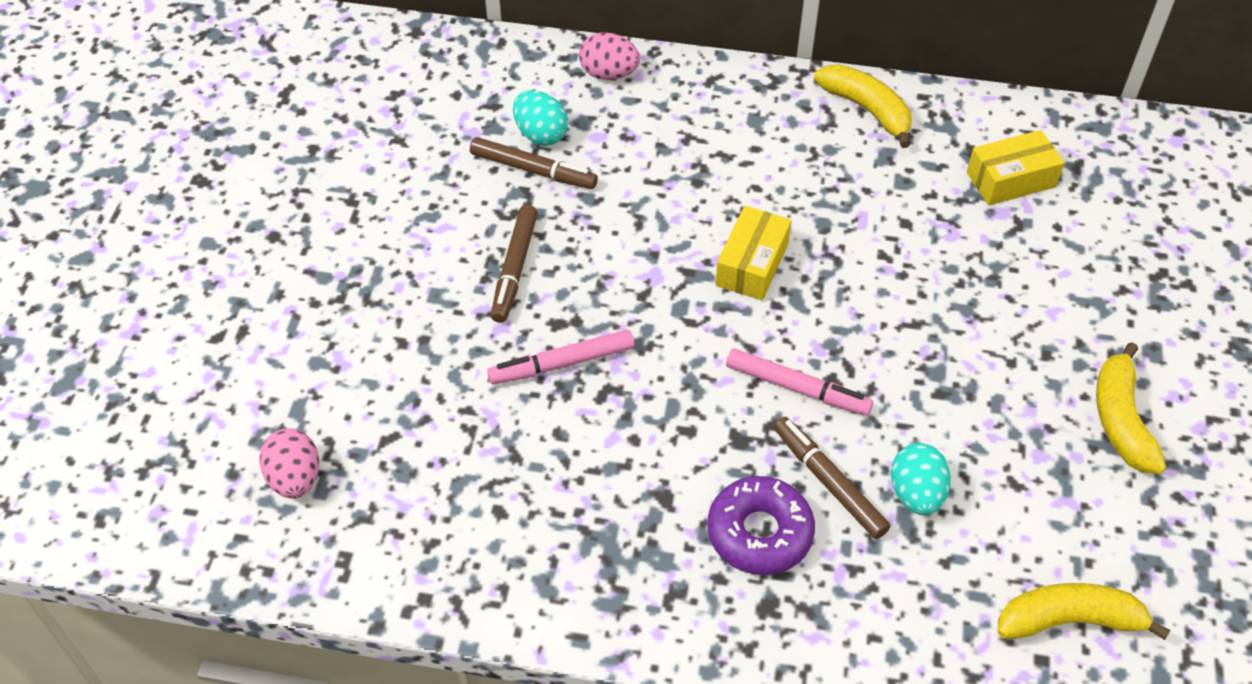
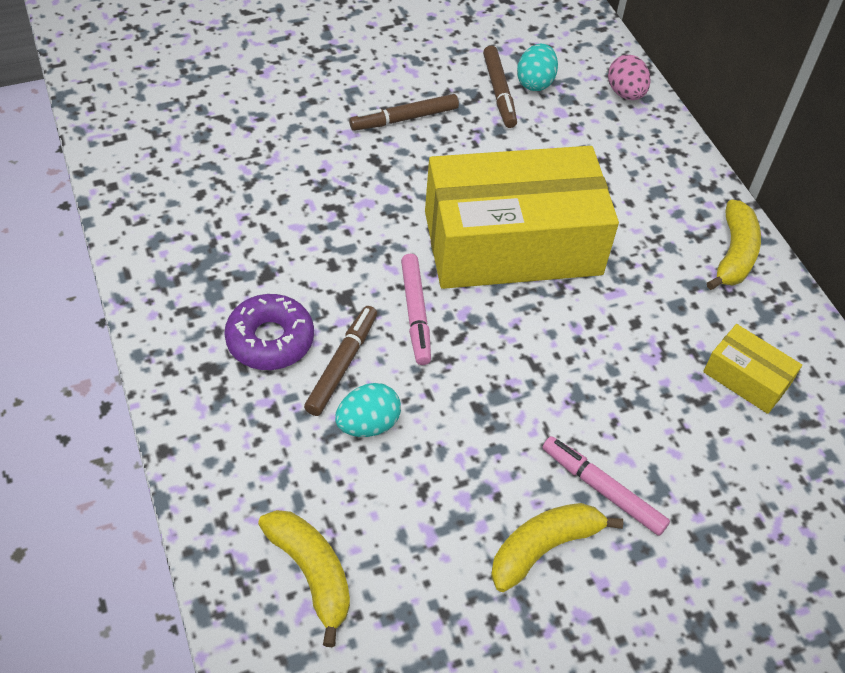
camera: 55 degrees right, 0 degrees up
(295, 478) = (164, 90): pink egg -> none
(562, 364) = (341, 175): pink marker -> pink marker (602, 490)
(752, 264) = (512, 243): yellow box -> yellow box, size x2.37

